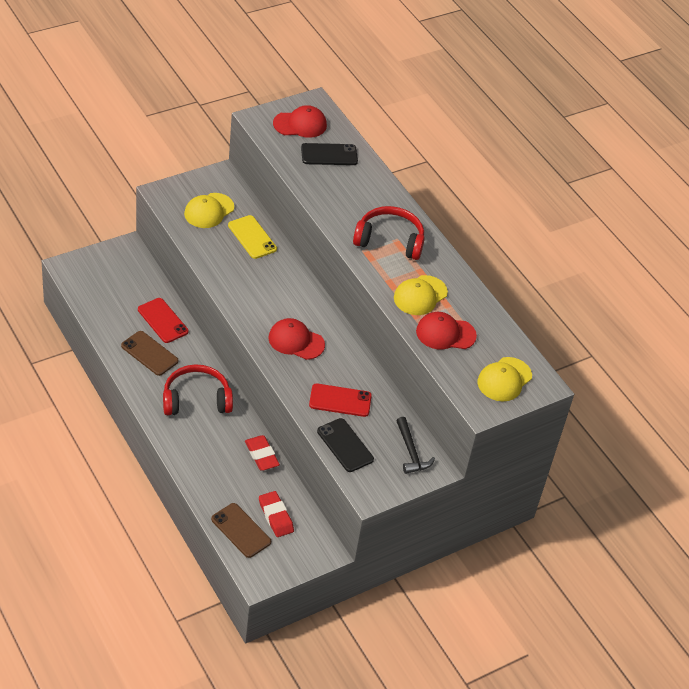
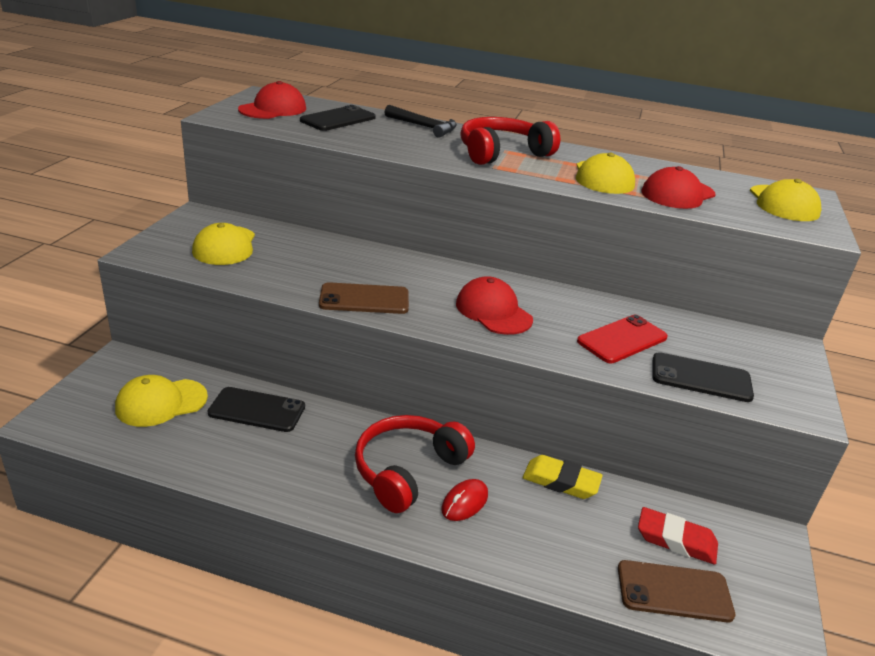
camera: 40 degrees left, 15 degrees down
(123, 287) = (161, 403): none -> yellow cap
(149, 353) = (284, 455): brown phone -> brown phone (364, 299)
(162, 321) = (257, 410): red phone -> black phone
(202, 431) = (464, 502): none -> red mouse
(252, 237) = (307, 248): yellow phone -> none
(261, 455) = (561, 481): red eraser -> yellow eraser
(296, 341) = (493, 311): red cap -> red cap turned 75 degrees clockwise
(411, 452) = (753, 345): black hammer -> black hammer (424, 127)

